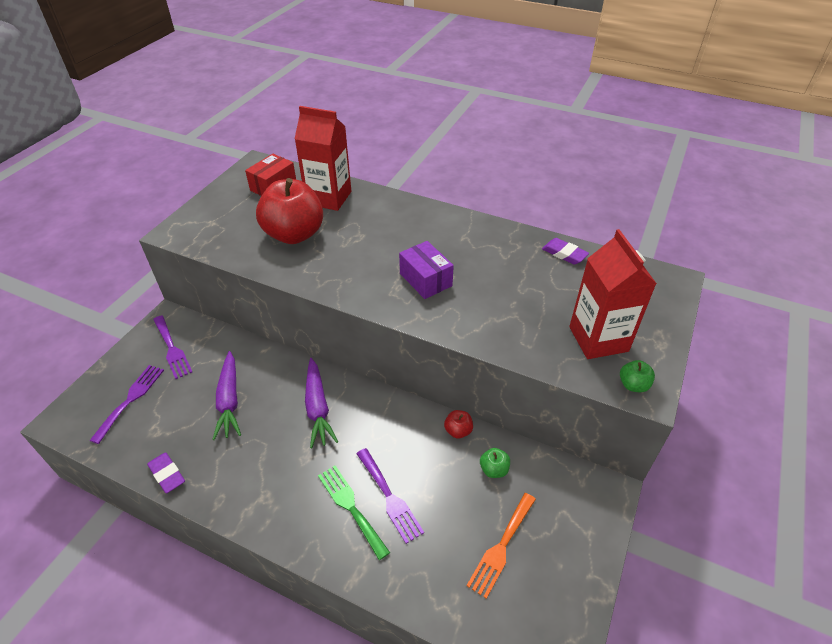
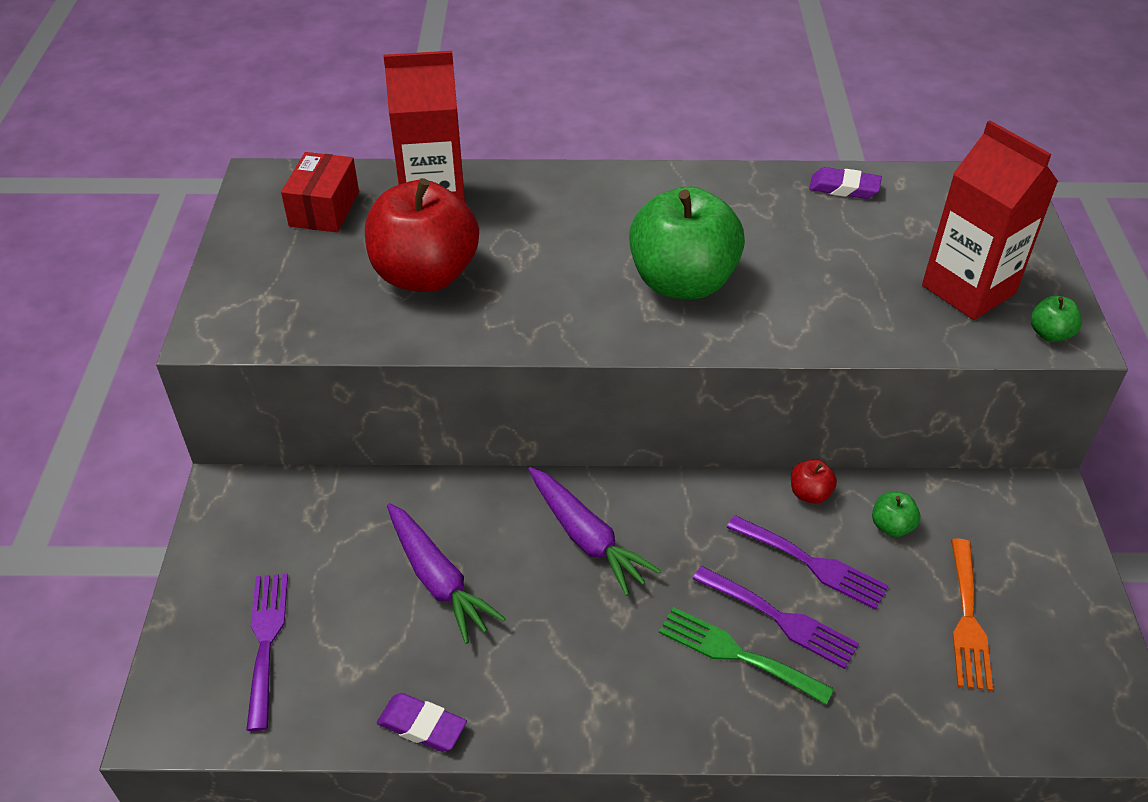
camera: 25 degrees left, 0 degrees up
(172, 349) = (275, 538): purple fork -> purple fork (812, 564)
(425, 280) = (682, 282): purple box -> green apple

